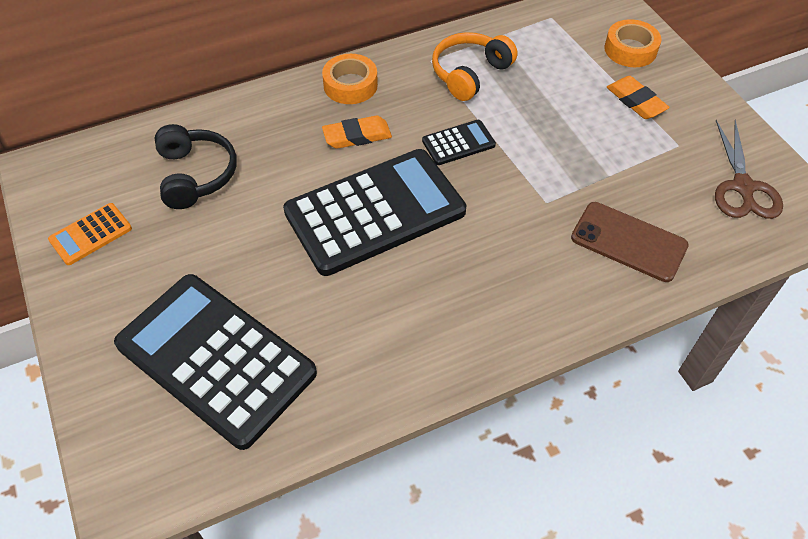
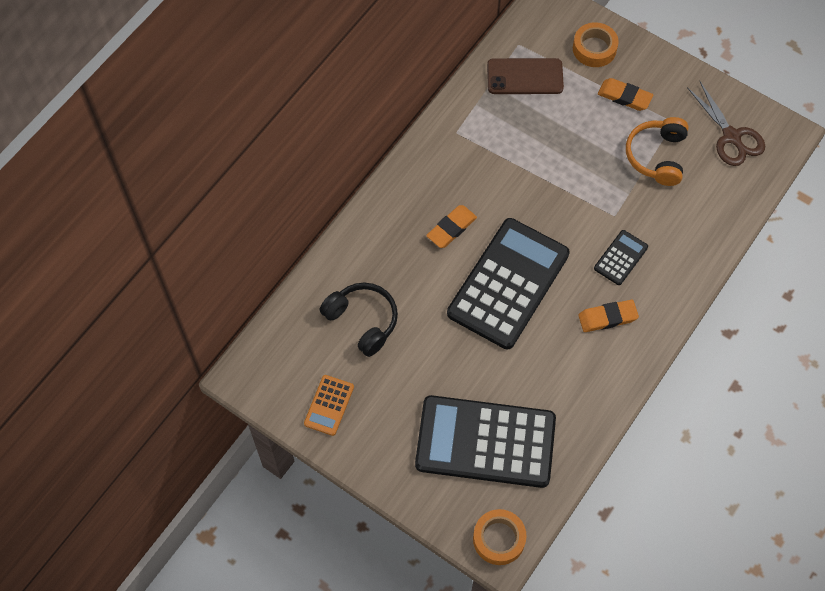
camera: 30 degrees left, 10 degrees up
(350, 85) = (414, 186): orange tape -> orange tape (499, 539)
(458, 143) = (526, 197): black calculator -> black calculator (621, 258)
(462, 299) = (607, 317): none -> orange eraser
(469, 73) = (493, 130): orange headphones -> orange headphones (657, 156)
(628, 242) = (683, 219): brown phone -> brown phone (525, 77)

